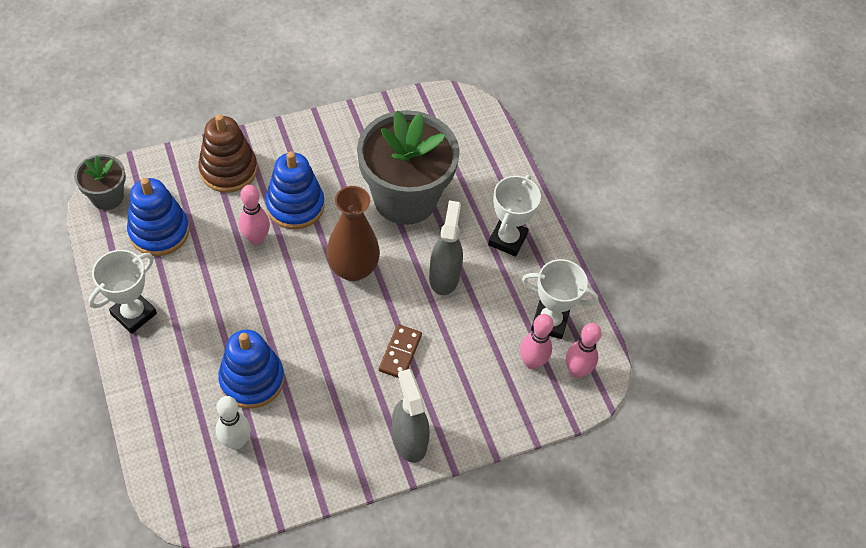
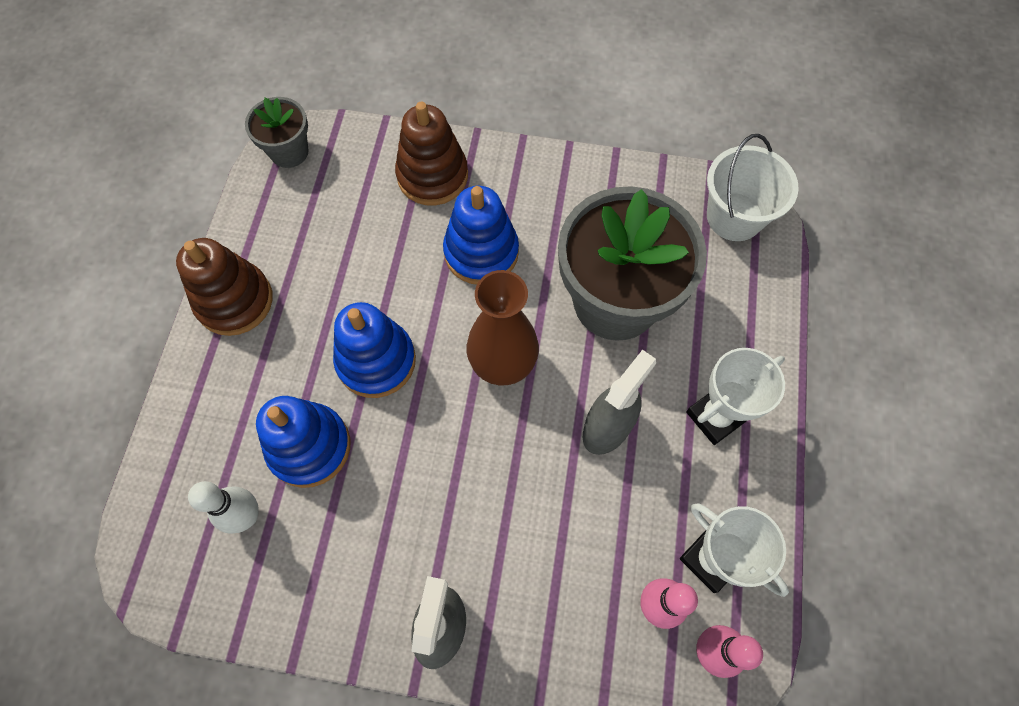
camera: 35 degrees right, 10 degrees up
(134, 314) = (234, 301): white trophy -> brown stacking toy
(159, 231) = (317, 216): blue stacking toy -> blue stacking toy (376, 361)
(256, 239) = (415, 273): pink bowling pin -> none
(400, 353) = (497, 502): brown domino -> none
(452, 113) = (734, 217): none -> white bucket

